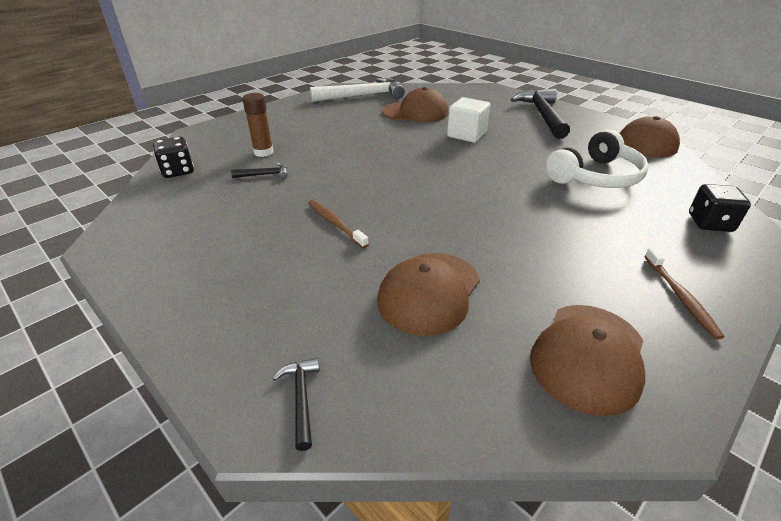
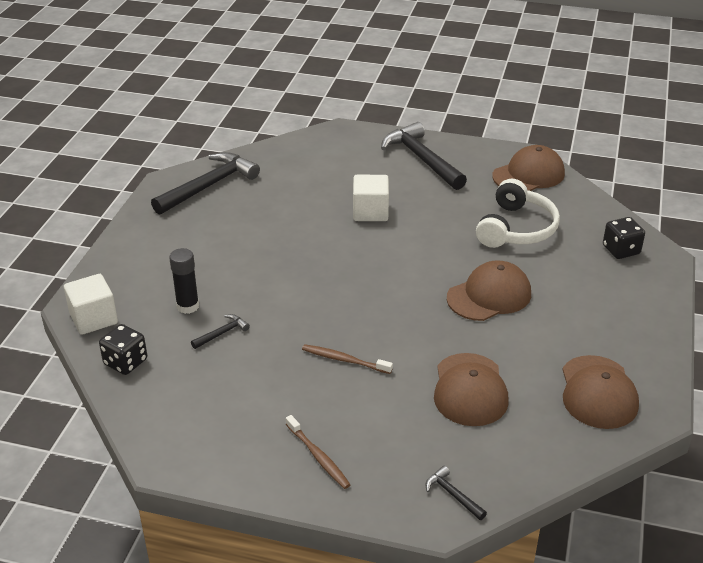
camera: 30 degrees left, 0 degrees up
(196, 142) = (94, 319): none -> white cube
(263, 152) = (188, 306): brown glue stick -> black glue stick
(363, 96) = (209, 186): white hammer -> black hammer
(415, 112) = (292, 195): brown cap -> brown cap (489, 296)
(680, 297) = (629, 325): brown toothbrush -> brown toothbrush (318, 457)

